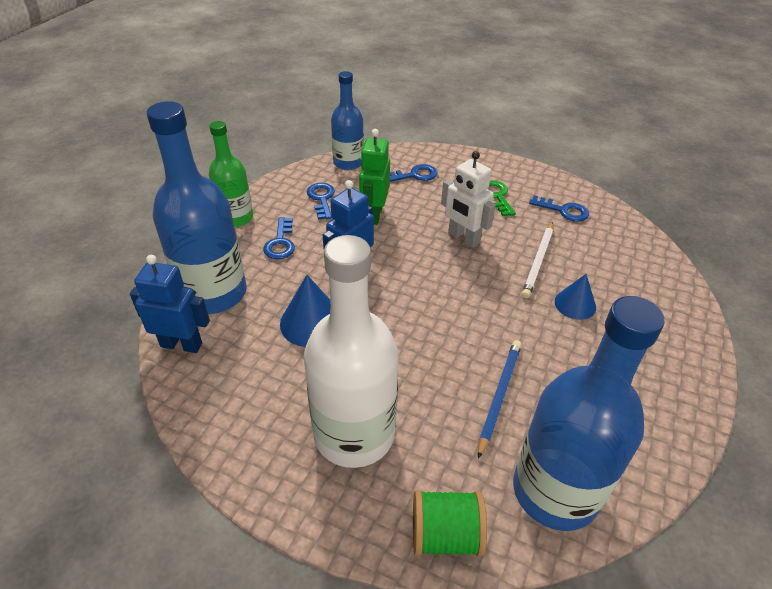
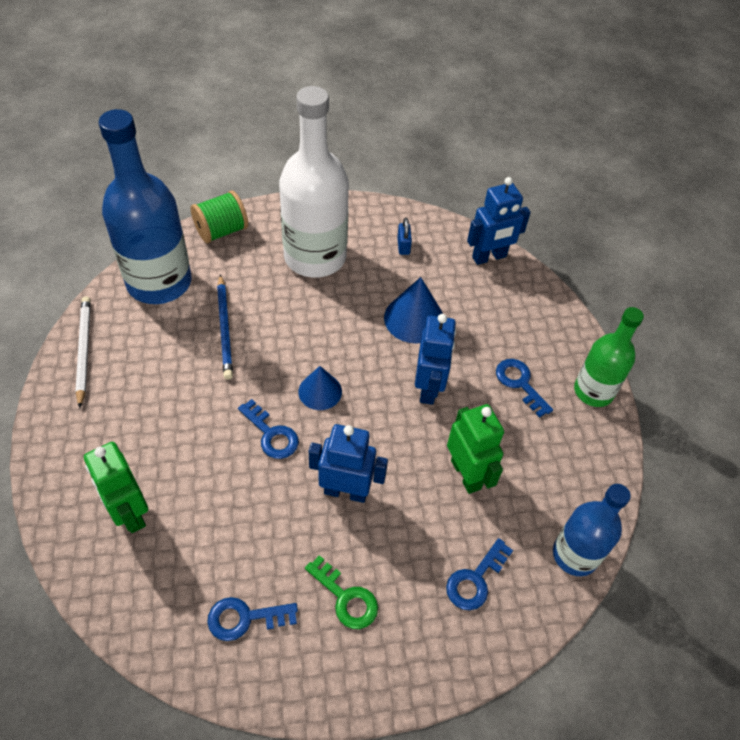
camera: 145 degrees right, 10 degrees up
(213, 293) = (516, 305): blue bottle -> none
(249, 399) = (403, 246): none -> blue padlock
(321, 199) = (542, 467): blue key -> blue key (271, 434)
(463, 238) = (345, 491): white robot -> blue robot
(538, 261) = (246, 500): white pencil -> white pencil (84, 351)
(575, 304) = (187, 457): blue cone -> blue cone (320, 391)
(630, 288) = (130, 513): none -> green robot

